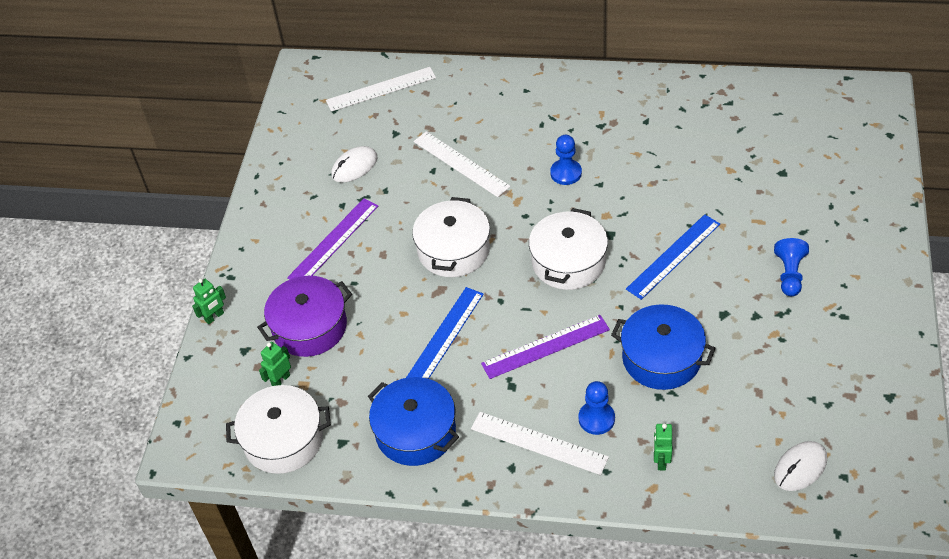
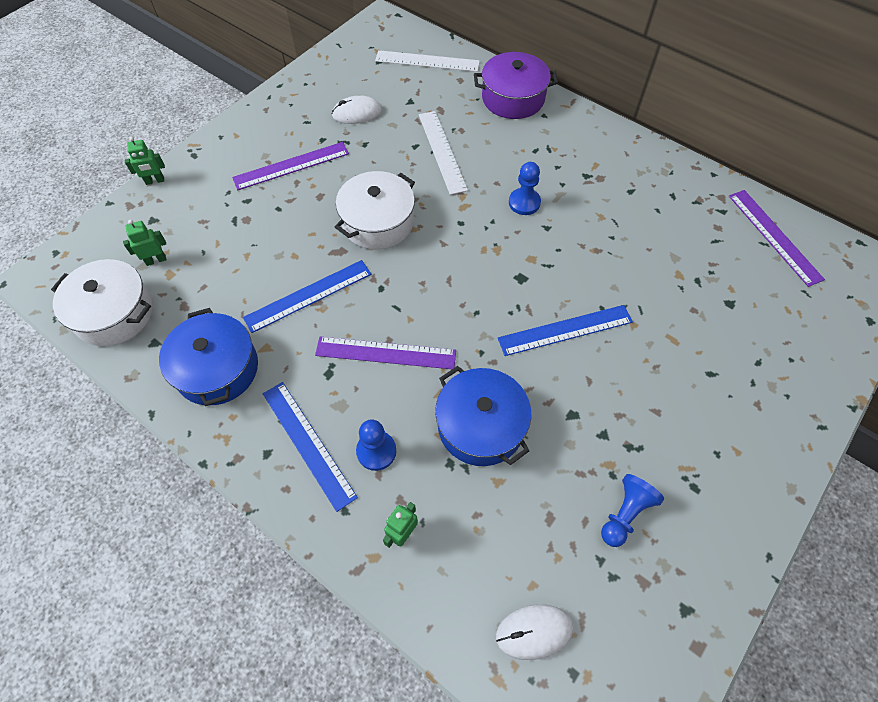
camera: 25 degrees right, 10 degrees up
(309, 327) = (214, 227): purple pot -> purple pot (513, 98)
(539, 443) = (308, 443): white ruler -> blue ruler
(568, 262) = (466, 284): white pot -> none
(781, 104) = (774, 236): none -> purple ruler
(789, 274) = (667, 411): blue pawn -> blue pawn (625, 514)

